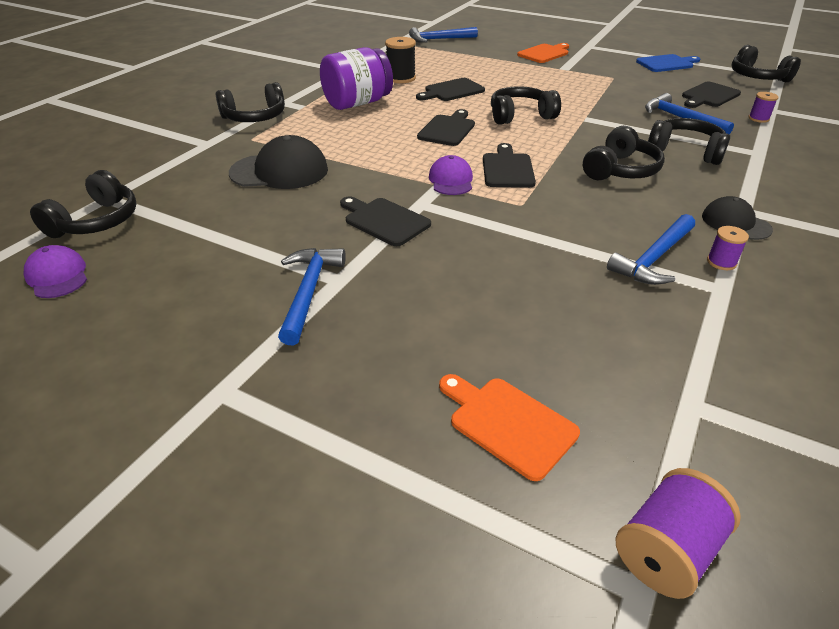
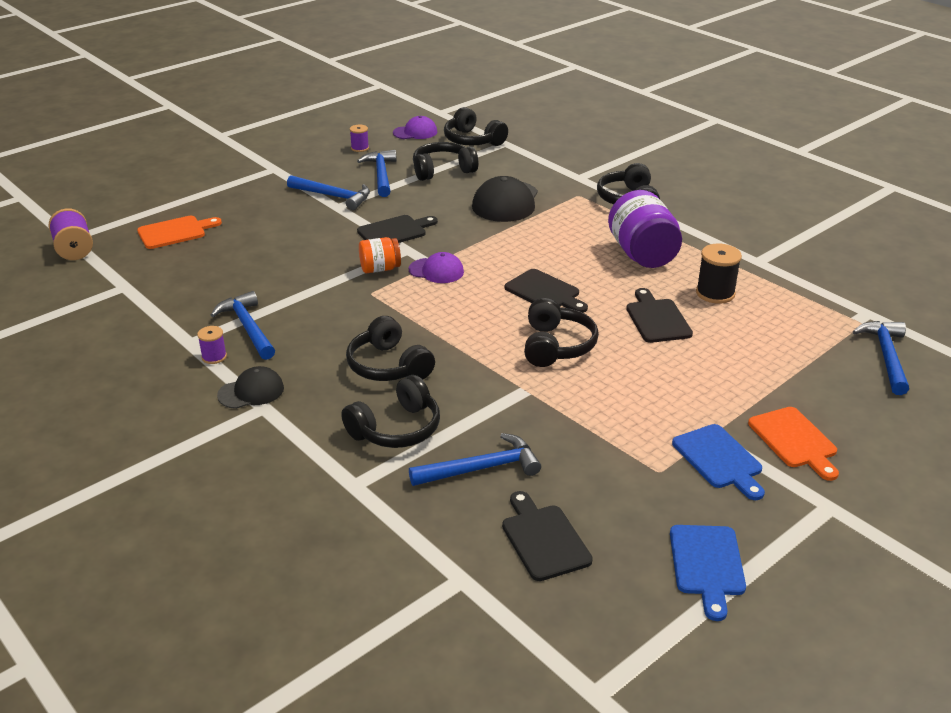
camera: 110 degrees right, 5 degrees down
(224, 269) = (381, 174): none -> blue hammer
(471, 210) = (380, 269): none -> orange jar
(507, 169) = (436, 303): black cutting board -> none
(583, 66) = (719, 459): none -> blue cutting board
(757, 77) = (598, 653): black headphones -> black headphones (442, 170)
(758, 118) = (441, 545): purple spool -> purple spool (360, 148)

